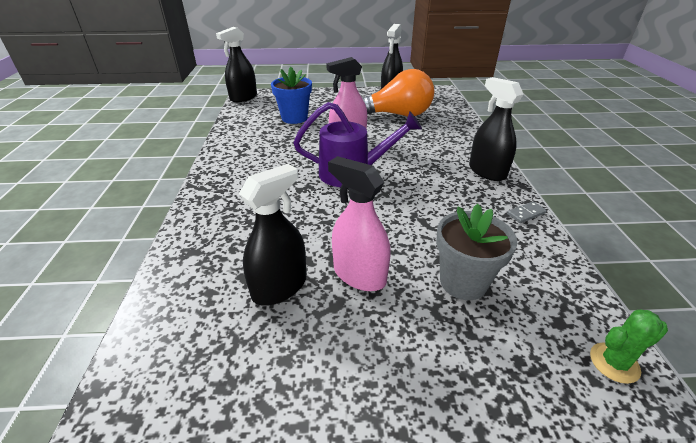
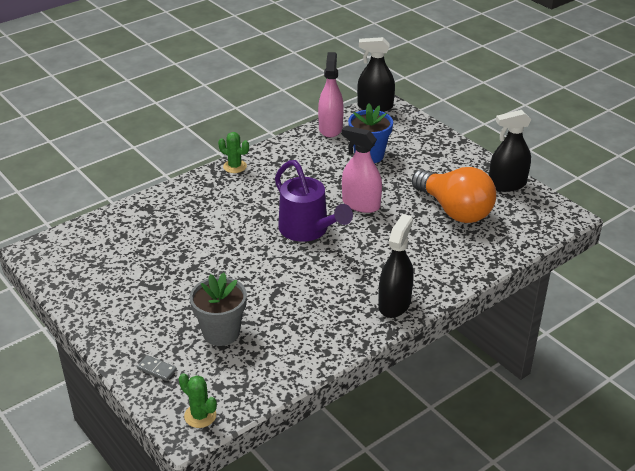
camera: 55 degrees right, 0 degrees up
(213, 174) = (235, 166): none -> green cactus
(279, 287) = (150, 258): black spray bottle -> none
(359, 275) = (188, 285): pink spray bottle -> pink spray bottle (330, 128)
(526, 214) = (342, 344): grey domino -> grey domino (157, 369)

